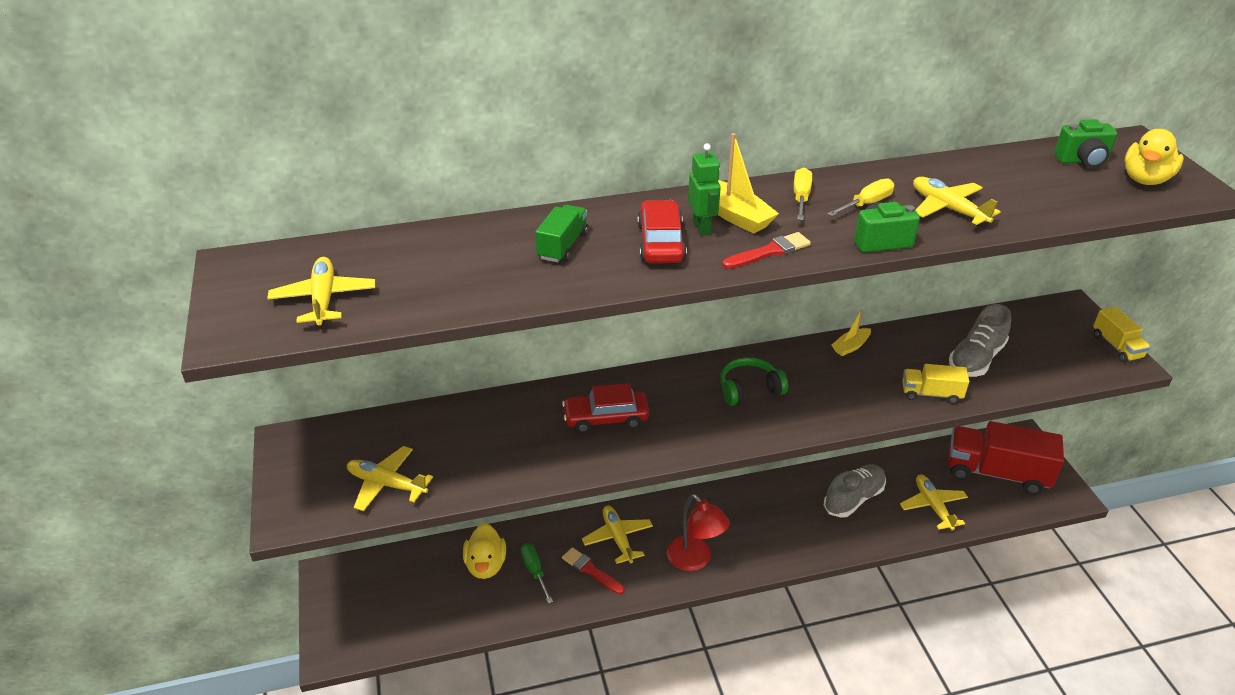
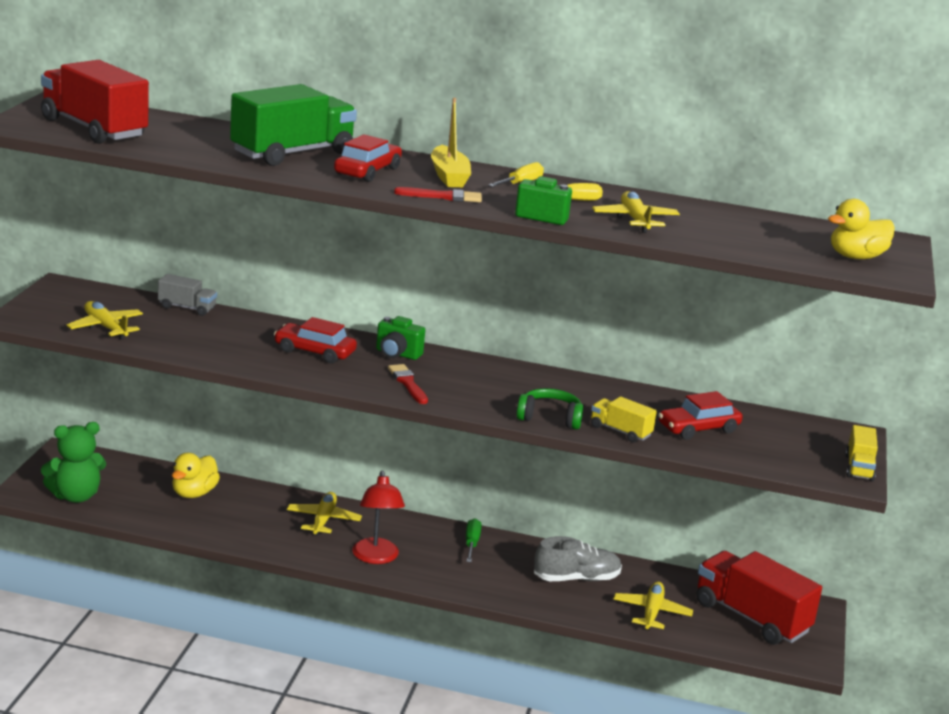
camera: 25 degrees right, 15 degrees down
(324, 299) = (94, 129): yellow plane -> red truck
(384, 628) = (75, 496): none -> green teddy bear
(437, 414) = (187, 308): none -> grey truck
(534, 570) = (230, 511): green screwdriver -> green screwdriver (471, 543)
(563, 246) = (292, 153): green truck -> green truck, size x2.03
(591, 570) = (277, 529): red brush -> red brush (408, 383)
(702, 227) = (412, 174): green robot -> none
(749, 389) = (458, 377): green headphones -> green headphones (549, 418)
(850, 346) = (588, 385): yellow boat -> none
(976, 359) = (698, 428): grey shoe -> red car
(1082, 161) = (818, 234): green camera -> green camera (397, 354)

